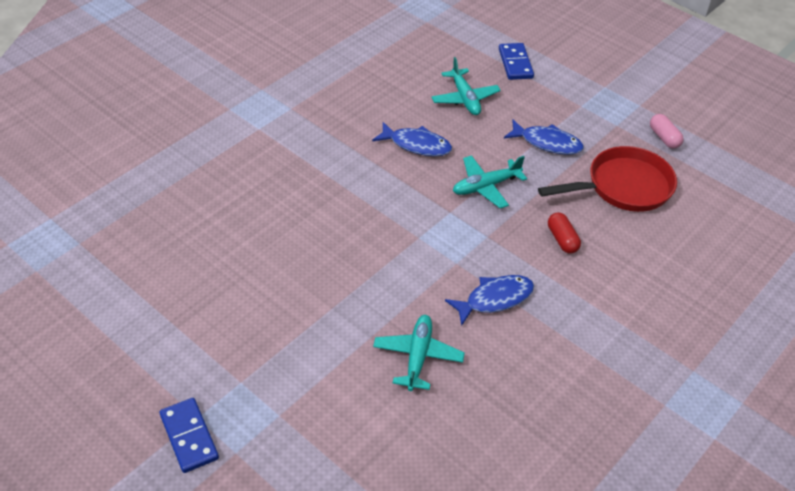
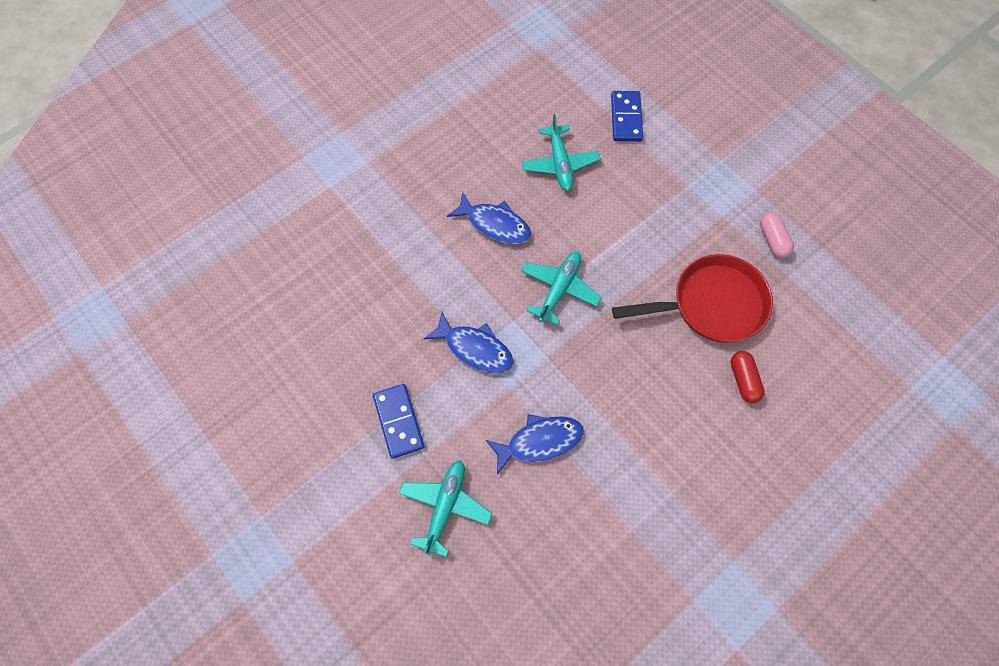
camera: 10 degrees right, 20 degrees up
(189, 436) = (200, 577): blue domino -> blue domino (399, 421)
(486, 186) = (559, 289): turquoise plane -> turquoise plane turned 135 degrees clockwise
(547, 143) = (639, 235): blue fish -> blue fish (475, 349)
(562, 239) = (628, 370): red capsule -> red capsule (743, 380)

